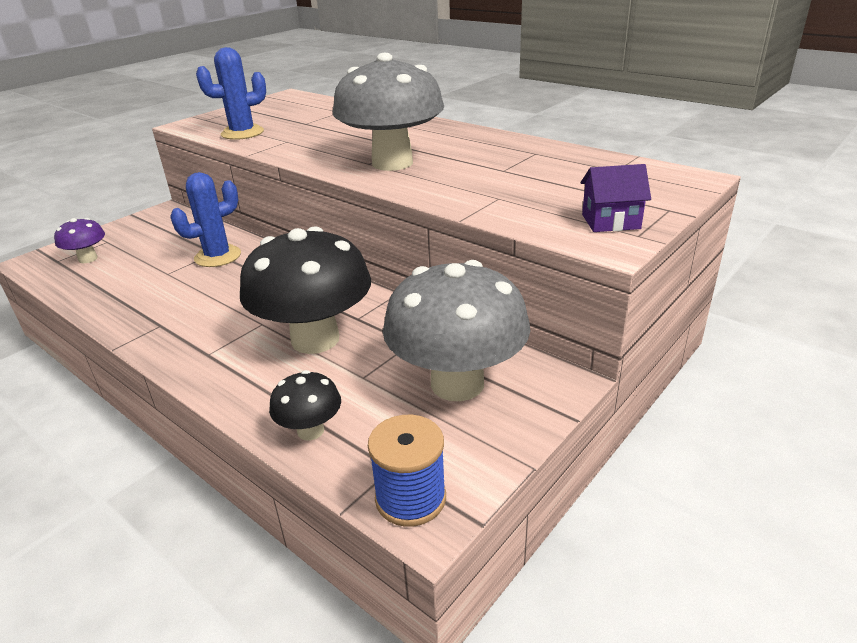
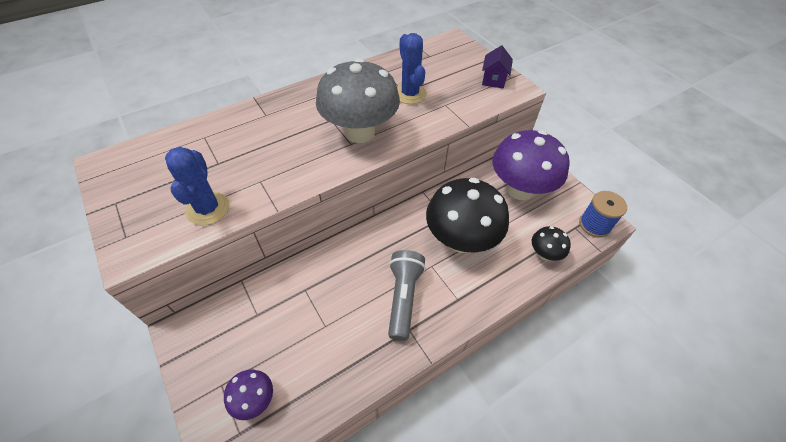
camera: 75 degrees left, 20 degrees up
(207, 312) = (403, 297): none -> grey flashlight
(218, 256) = (315, 287): blue cactus -> blue cactus (410, 94)
(457, 383) = (520, 189): grey mushroom -> purple mushroom

